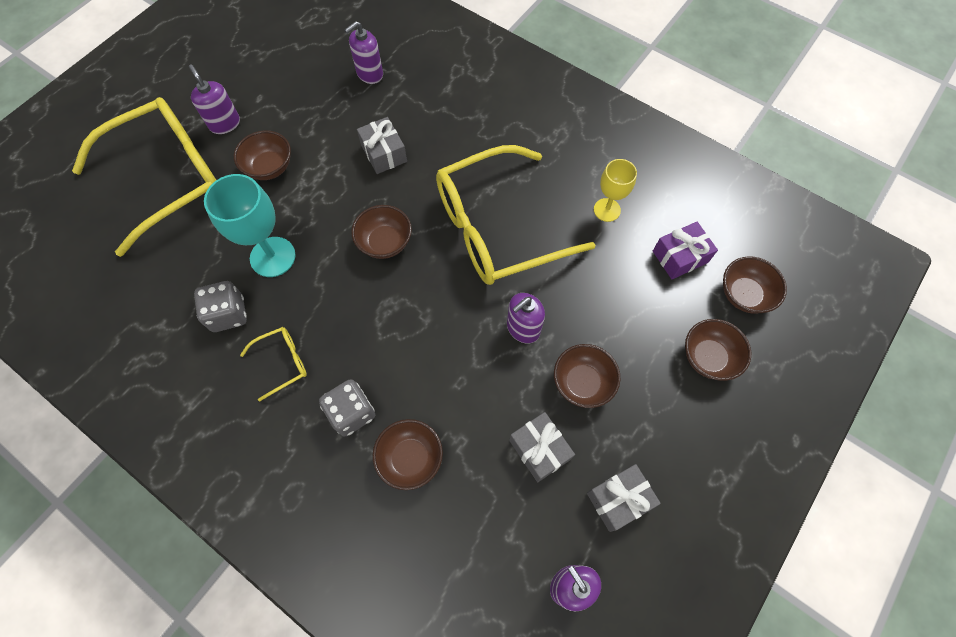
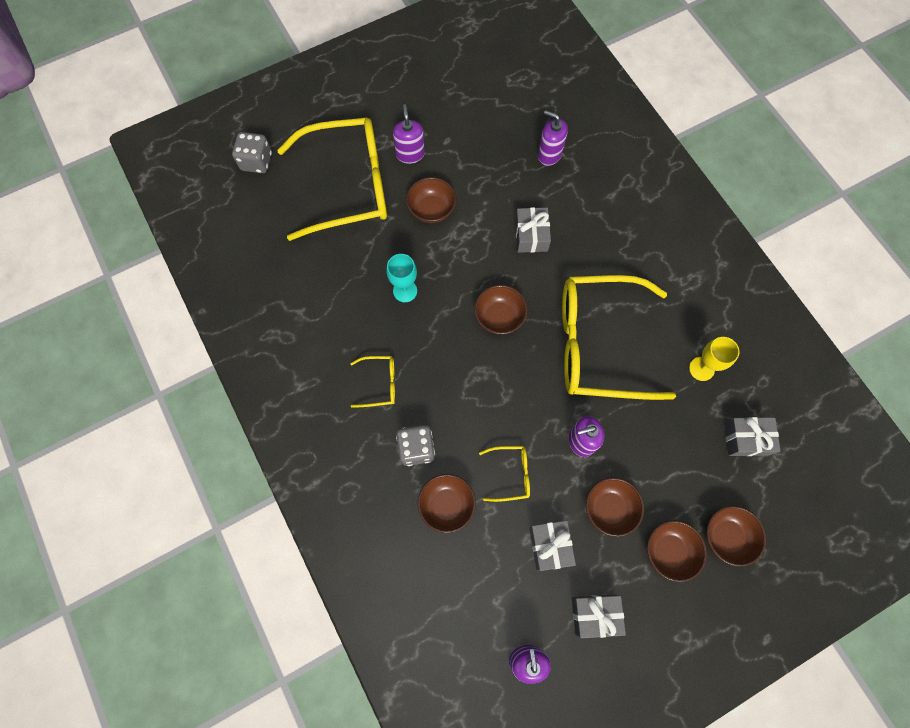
camera: 25 degrees right, 5 degrees up
(228, 314) = (353, 325): grey dice -> grey dice (256, 162)
(272, 257) = (405, 291): turquoise goblet -> turquoise goblet, size x0.62
(369, 74) = (549, 154): purple soap dispenser -> purple soap dispenser turned 45 degrees clockwise
(465, 394) = (511, 474): none -> yellow glasses
(680, 257) = (746, 439): purple gift -> grey gift
(744, 294) = (786, 497): brown bowl -> brown bowl (669, 551)

